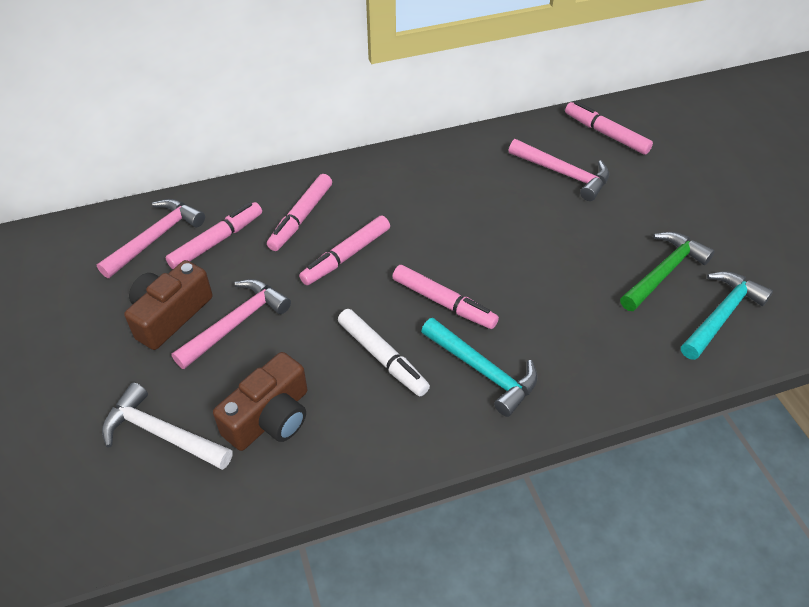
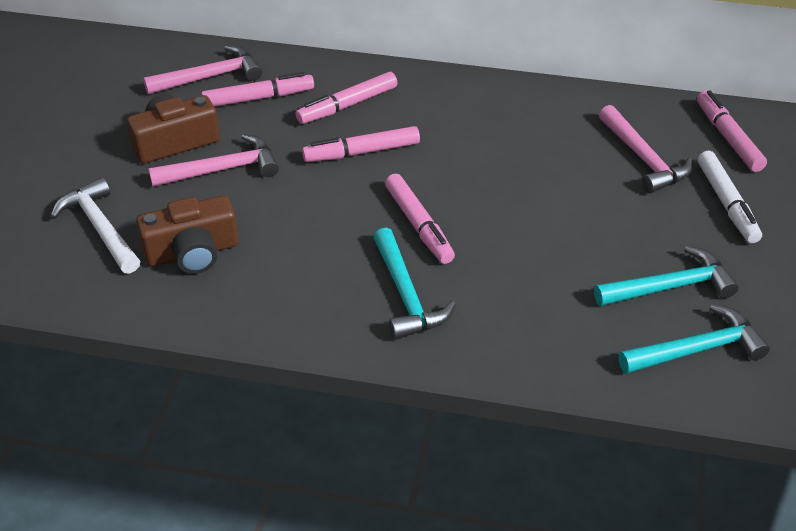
camera: 30 degrees right, 5 degrees down
(382, 357) = (325, 246): white marker -> white marker (726, 203)
(664, 272) = (670, 287): green hammer -> turquoise hammer

